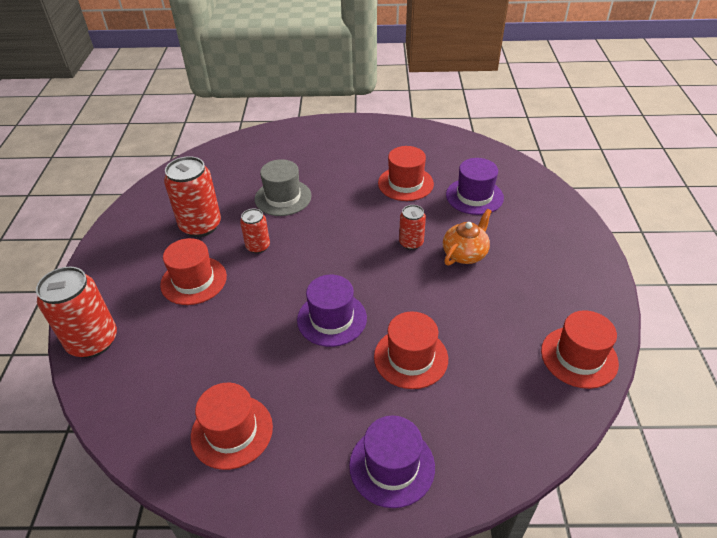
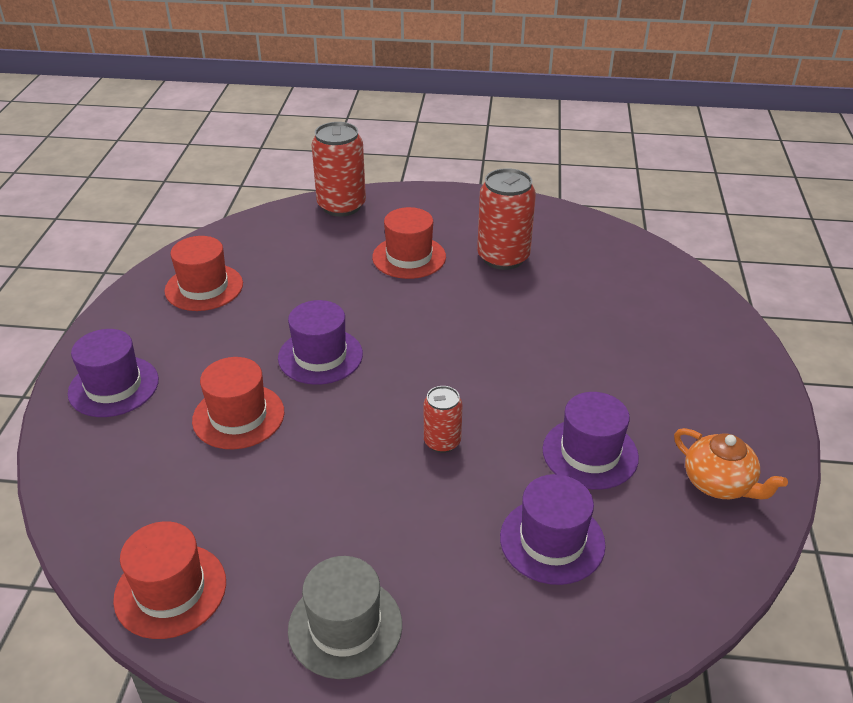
camera: 95 degrees right, 5 degrees down
(258, 246) = (458, 301): red can -> none
(283, 197) = (556, 322): grey hat -> grey hat (345, 627)
(405, 183) = (590, 453): red hat -> purple hat
(465, 254) = (407, 500): orange teapot -> orange teapot (719, 483)

